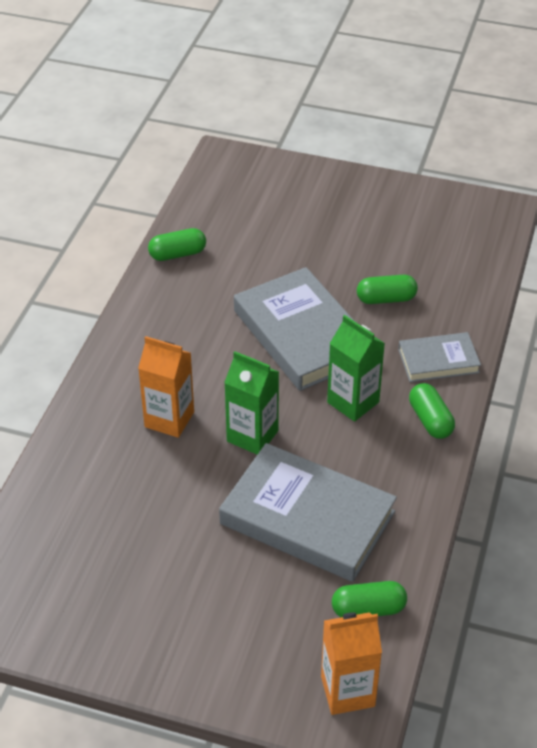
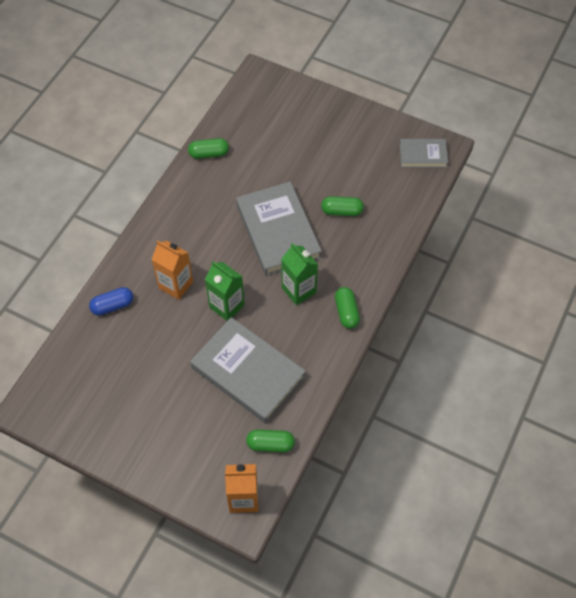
camera: 10 degrees right, 15 degrees up
(79, 459) = (113, 306): none -> blue capsule
(438, 361) = (364, 266): grey book -> grey book (423, 155)

